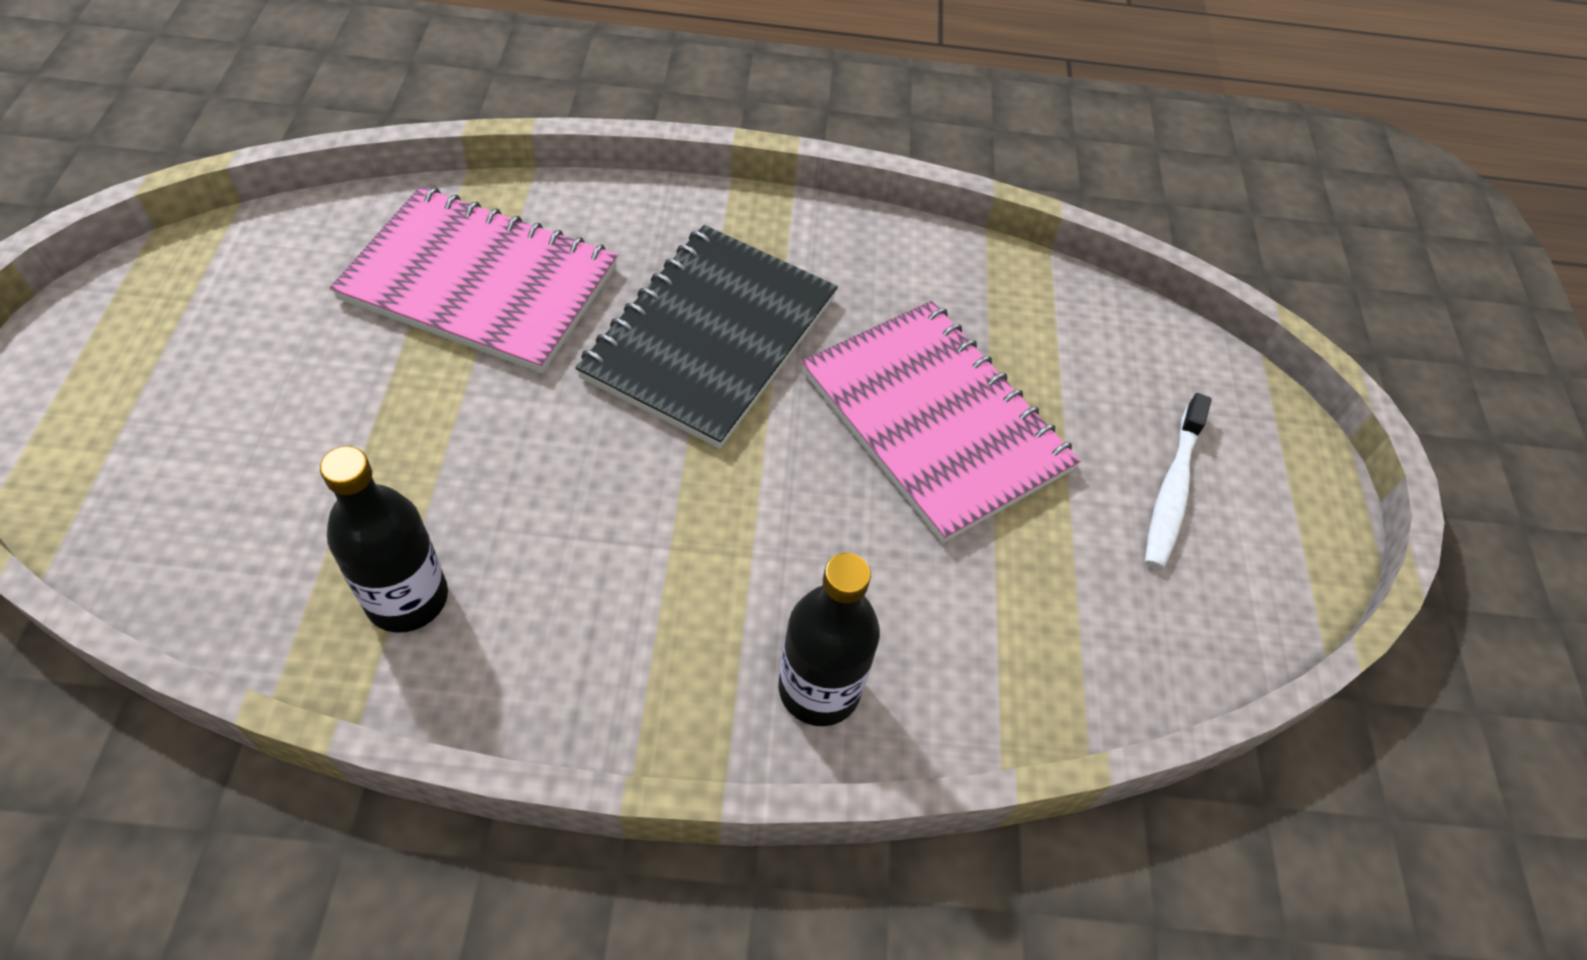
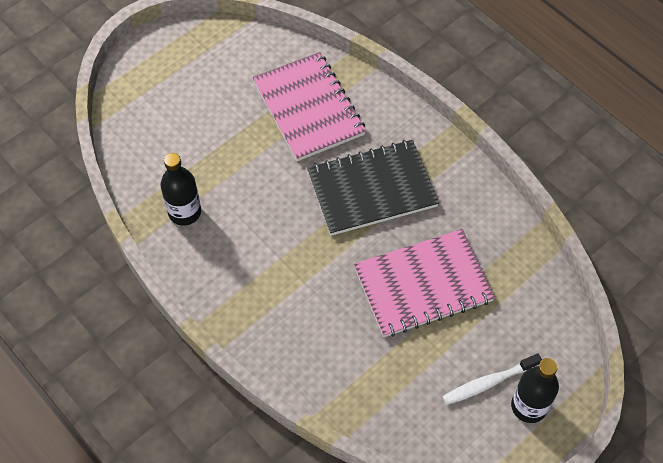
camera: 50 degrees right, 5 degrees up
(819, 689) = (280, 343): black bottle -> black bottle (529, 406)
(934, 421) = (423, 285): pink notebook -> pink notebook turned 60 degrees clockwise

